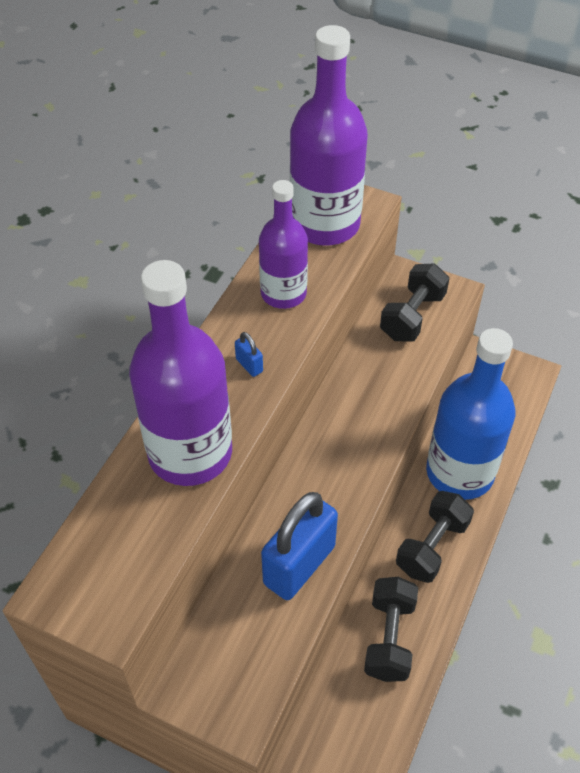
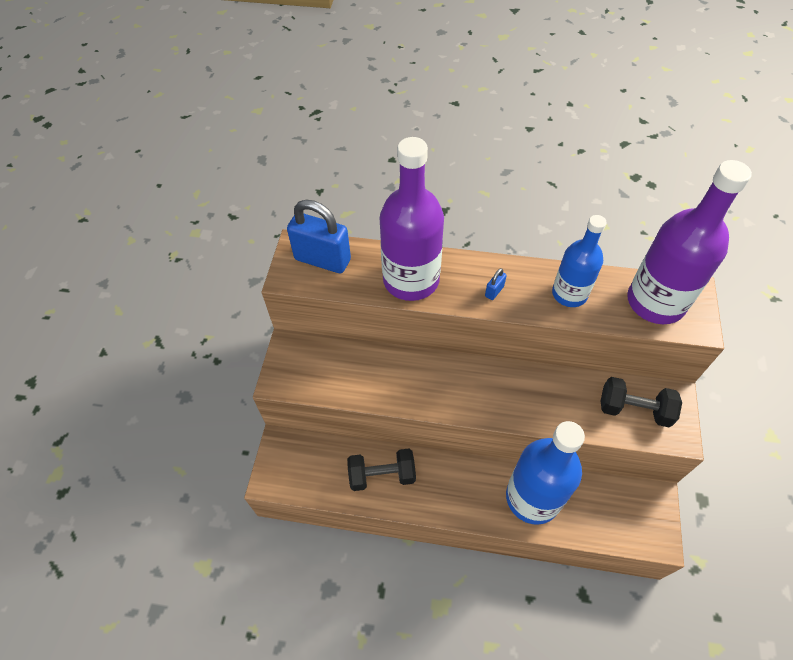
camera: 75 degrees right, 5 degrees up
(283, 293) = (569, 294): purple bottle -> blue bottle
(299, 565) = (386, 386): blue padlock -> blue padlock (322, 259)
(432, 546) = (461, 489): black dumbbell -> none

